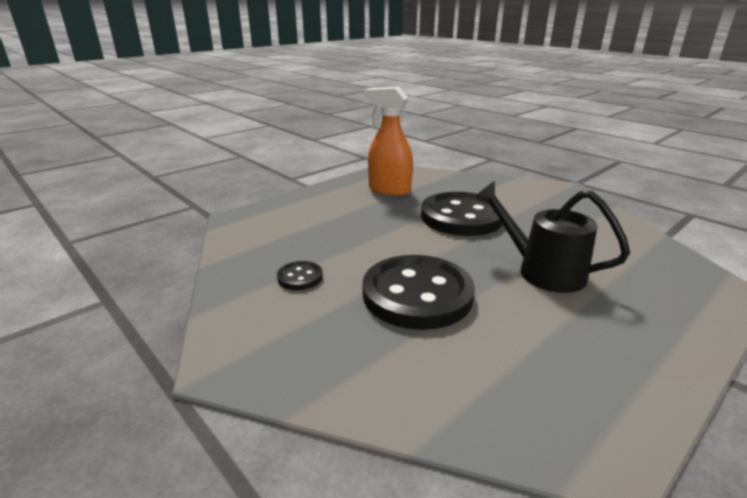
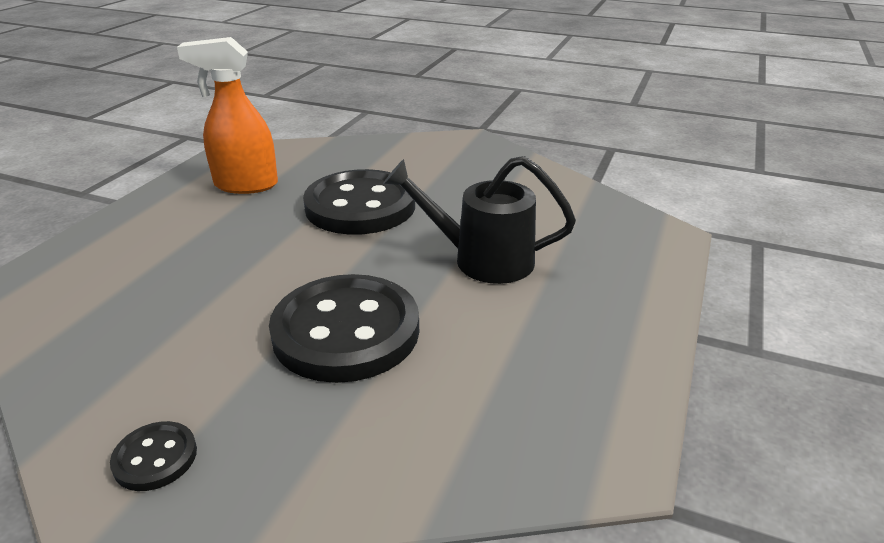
camera: 25 degrees left, 5 degrees up
(300, 277) = (171, 351): black button -> black button (155, 458)

